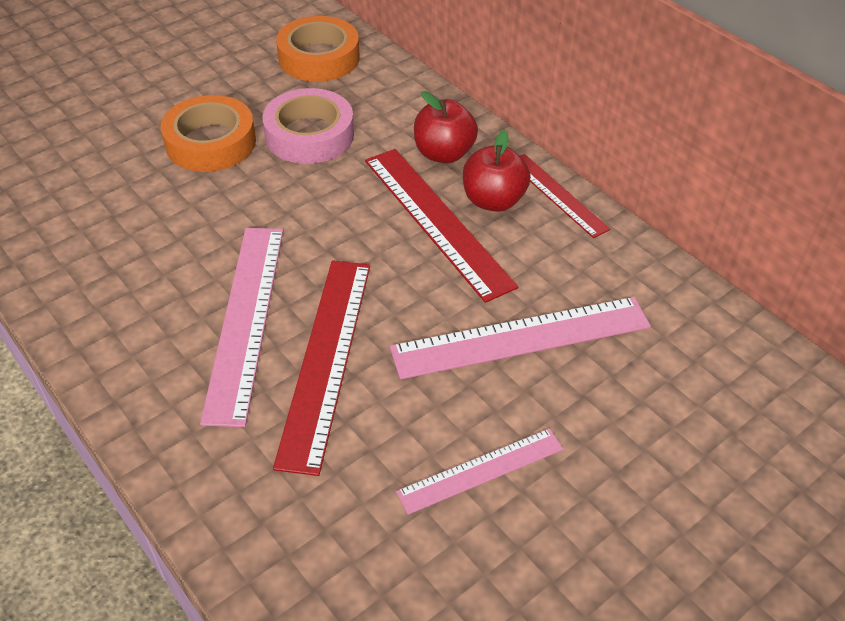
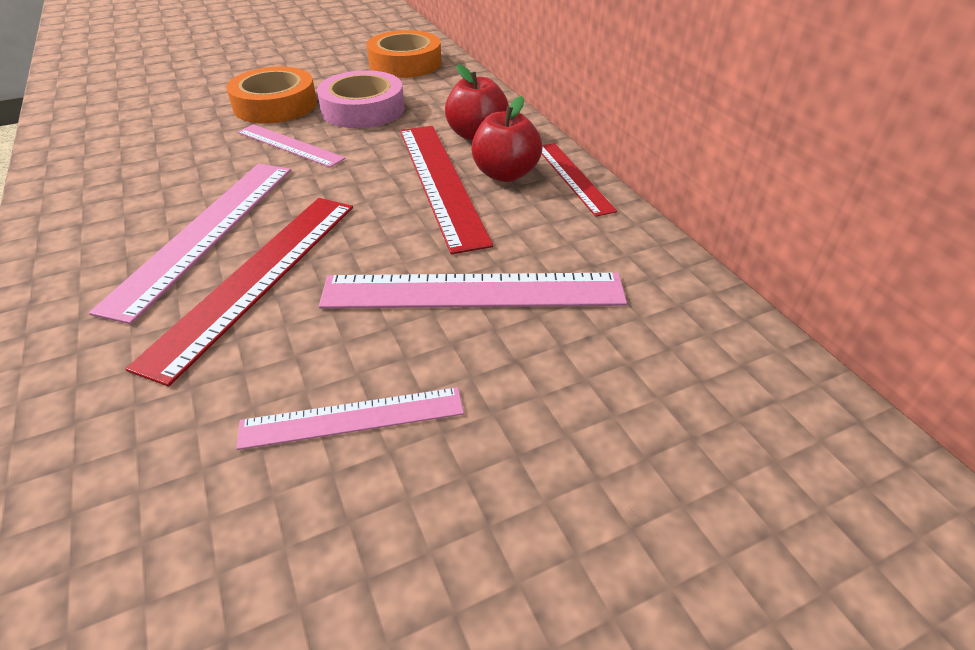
camera: 15 degrees right, 5 degrees down
(261, 197) = (290, 145): none -> pink ruler

